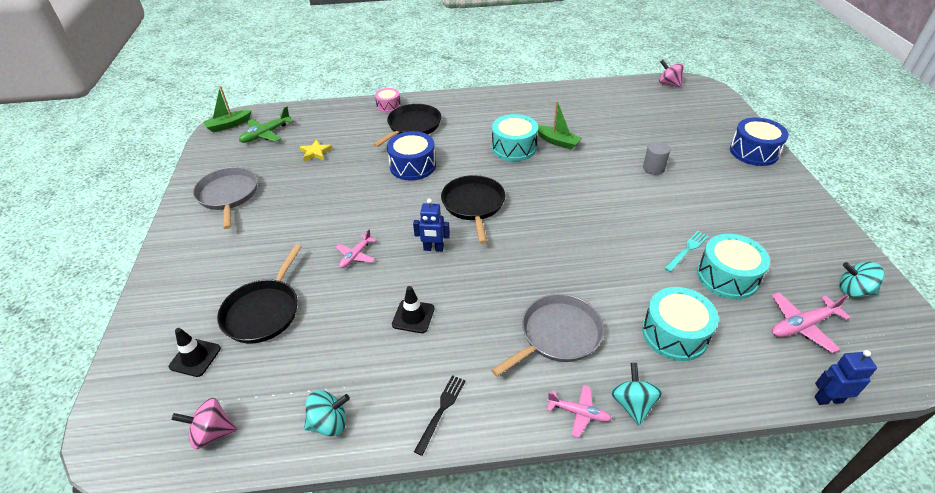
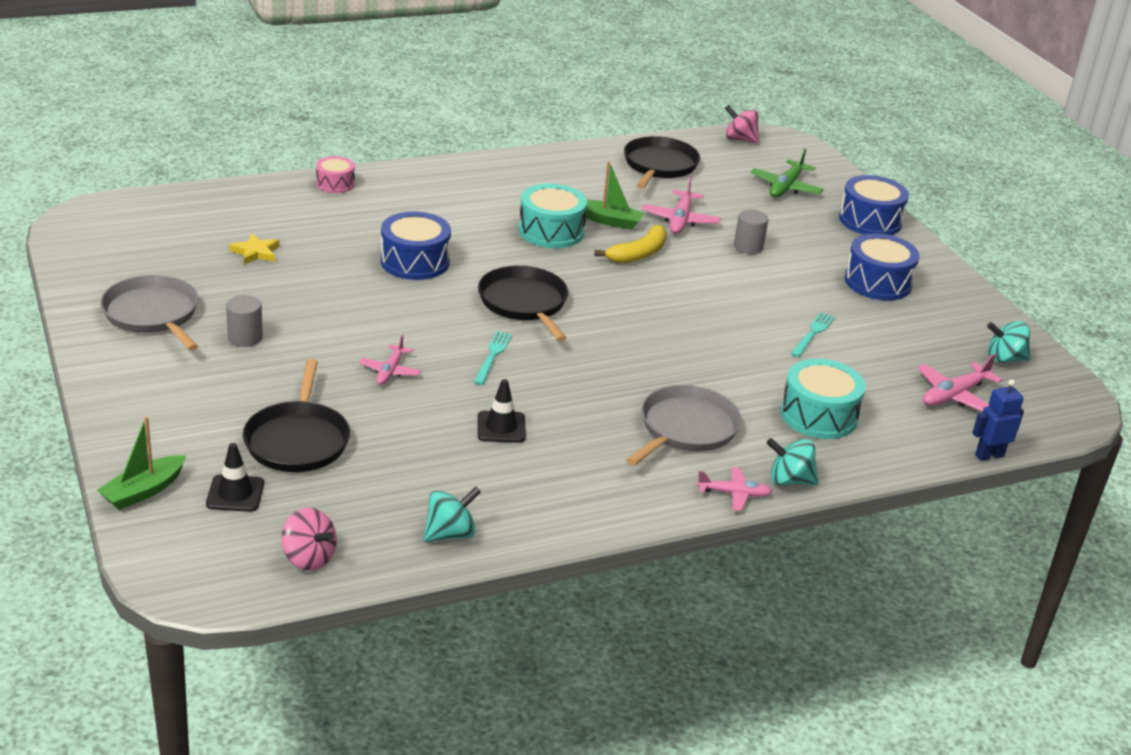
camera: 20 degrees left, 10 degrees down
(212, 433) = (309, 558): pink spinning top -> pink spinning top turned 120 degrees counterclockwise
(229, 125) = (86, 222): green boat -> green boat (143, 491)
(266, 134) = (158, 231): green plane -> green plane (786, 187)
(274, 218) = (245, 338): none -> grey cylinder
(412, 126) = (388, 210): black pan -> black pan (659, 166)
(433, 249) = (493, 356): blue robot -> turquoise fork
(441, 411) = (578, 509): black fork -> none
(570, 169) = (638, 254): none -> yellow banana
(608, 144) = (680, 220): none -> pink plane
(632, 404) = (789, 480): turquoise spinning top -> turquoise spinning top turned 60 degrees counterclockwise
(727, 277) = (865, 357): turquoise drum -> none
(750, 206) = (878, 282): none -> blue drum

